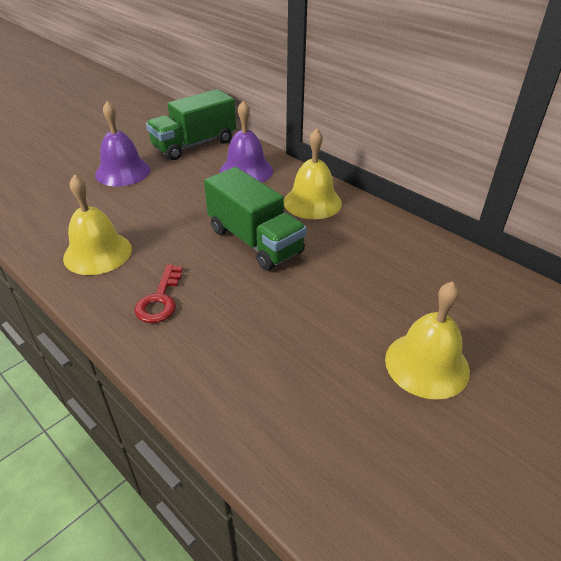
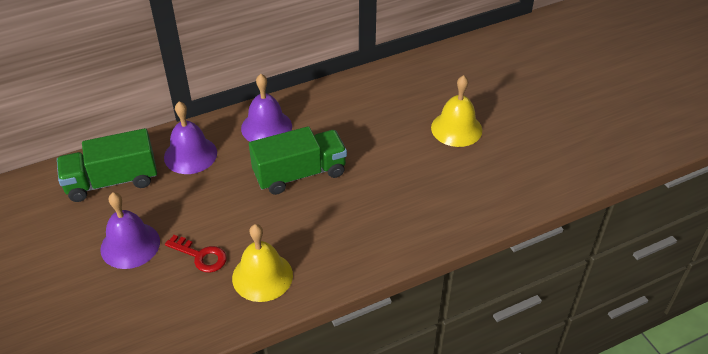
camera: 70 degrees left, 5 degrees up
(160, 300) = (343, 242): red key -> red key (201, 256)
(194, 144) = (112, 181): green truck -> green truck turned 90 degrees clockwise
(312, 202) = (266, 127): yellow bell -> purple bell

